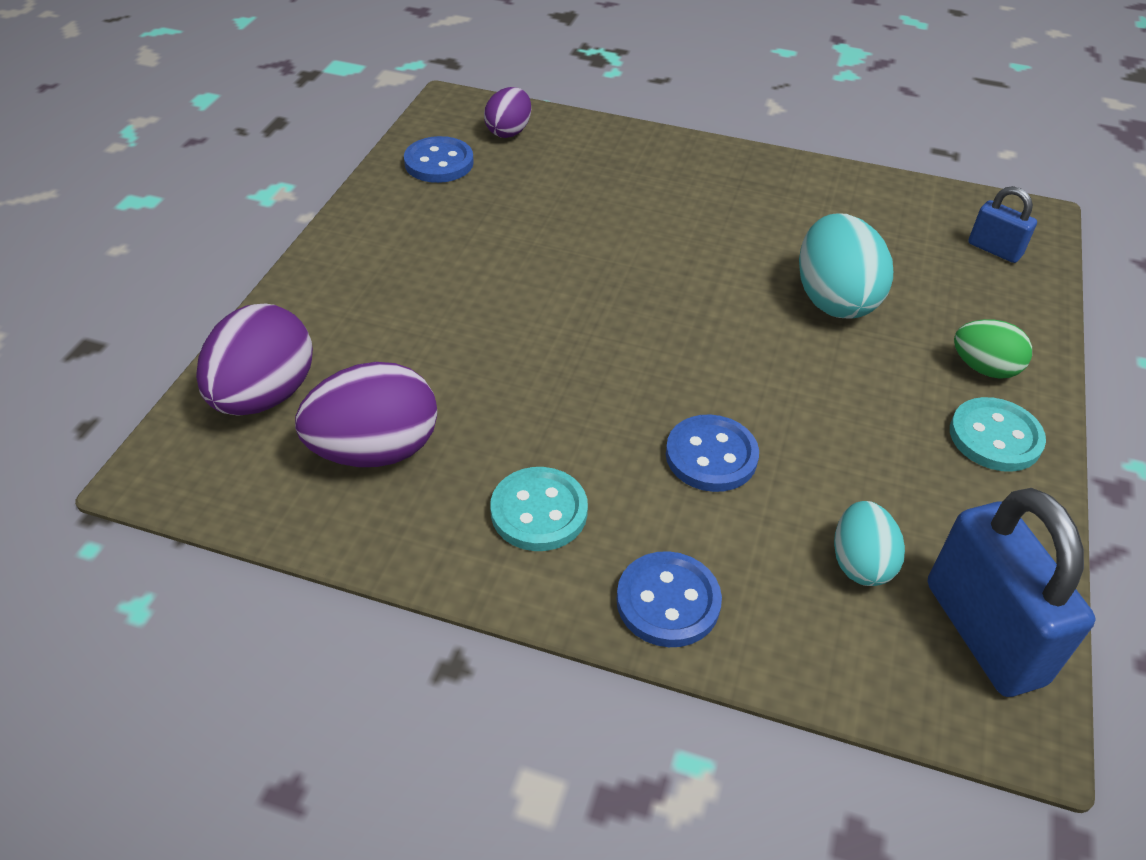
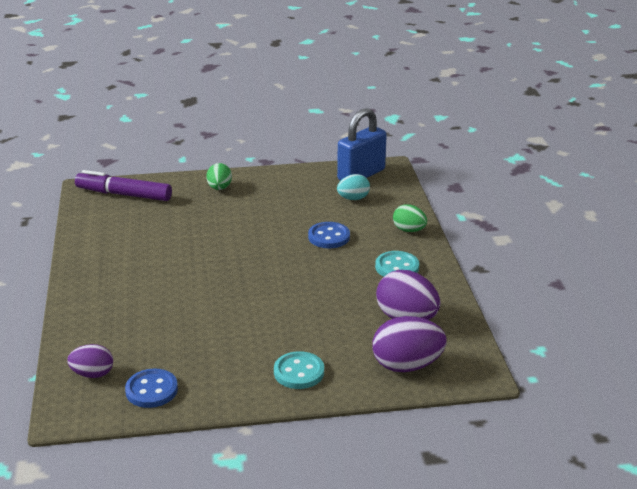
camera: 115 degrees left, 15 degrees down
(668, 601) = (409, 230): blue button -> green egg
(834, 299) = (197, 227): turquoise egg -> none
(994, 250) = (124, 194): blue padlock -> purple marker
(995, 437) = (261, 182): turquoise button -> turquoise button (299, 372)

